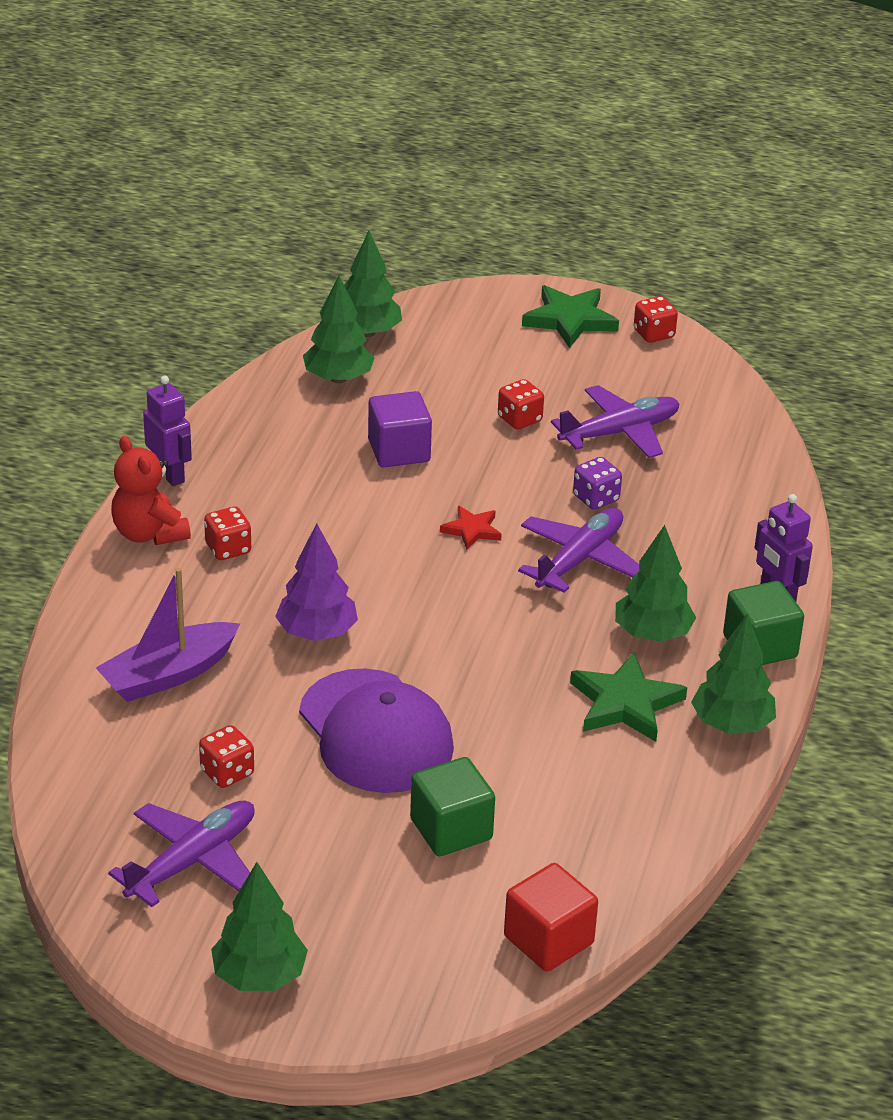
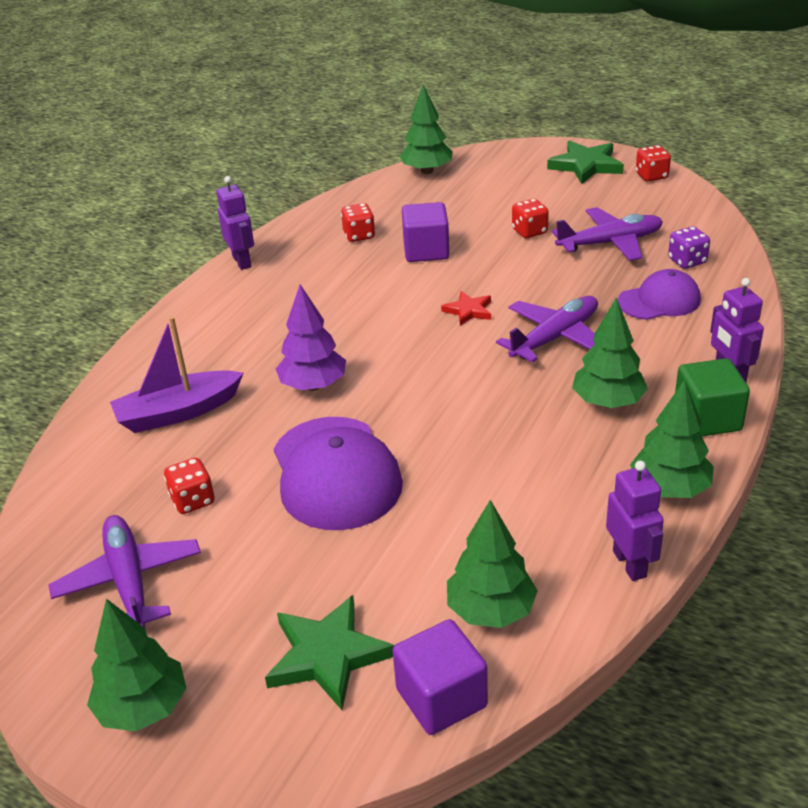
camera: 15 degrees right, 0 degrees up
(149, 533) = (208, 303): red teddy bear -> none
(192, 861) = (129, 581): purple plane -> purple plane turned 75 degrees counterclockwise
(228, 549) = (265, 317): red dice -> red dice (359, 235)
(338, 378) = (395, 200): green tree -> green tree (490, 610)
(451, 829) = (376, 570): green cube -> none
(548, 940) = (441, 698): red cube -> purple cube
(596, 498) = (579, 291): purple dice -> purple dice (687, 261)
(625, 703) = (571, 462): green star -> green star (327, 655)
(689, 507) = (659, 301): none -> purple cap
(704, 802) = (630, 564): none -> purple robot

